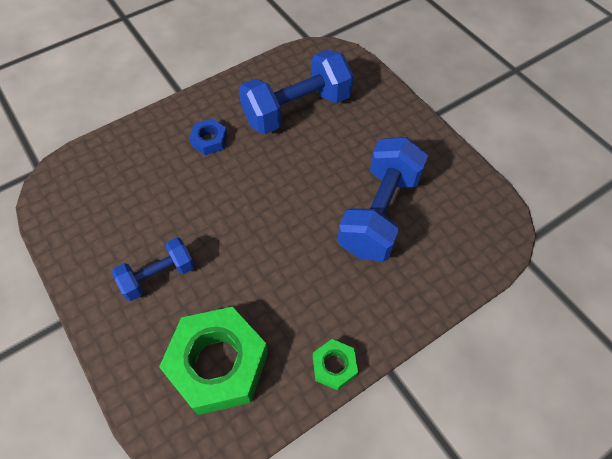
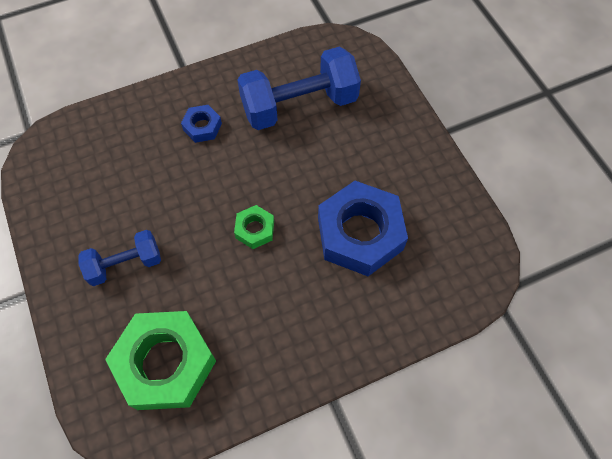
camera: 10 degrees right, 5 degrees up
(334, 366) = (278, 386): green nut -> green nut (255, 229)
(380, 213) = (360, 233): blue dumbbell -> blue nut

